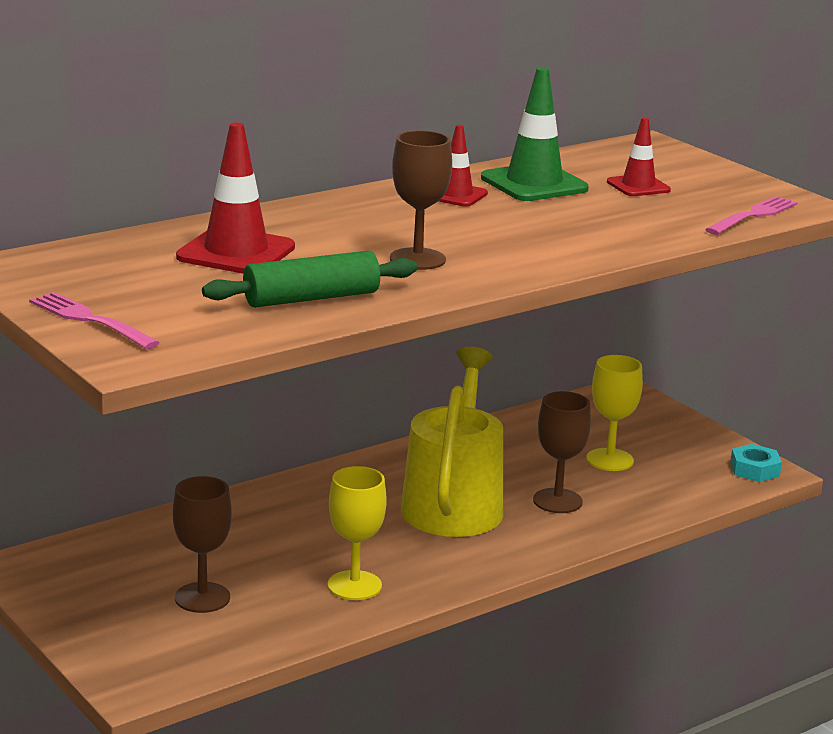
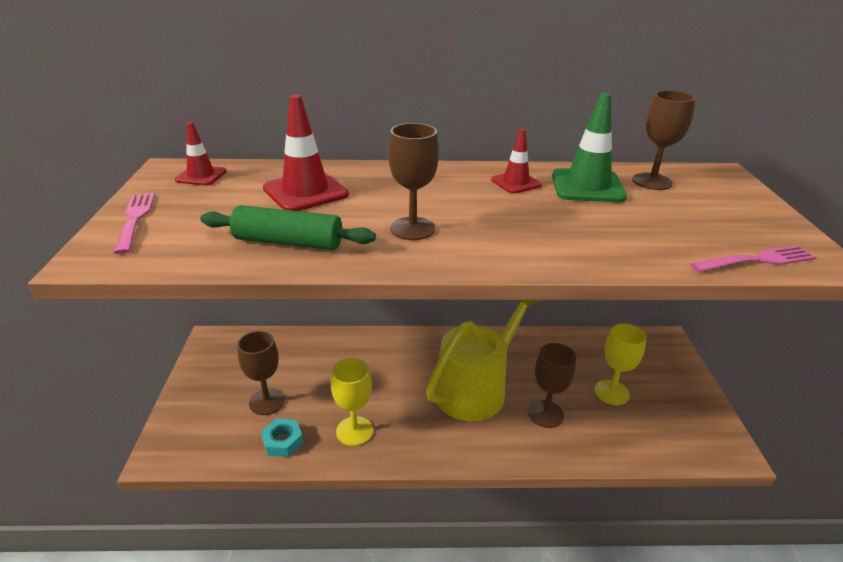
camera: 35 degrees right, 10 degrees up
(592, 166) = (652, 181): none -> brown goblet
(638, 186) = (672, 207): red traffic cone -> red traffic cone (201, 176)
(754, 469) = (720, 444): turquoise nut -> turquoise nut (282, 441)

